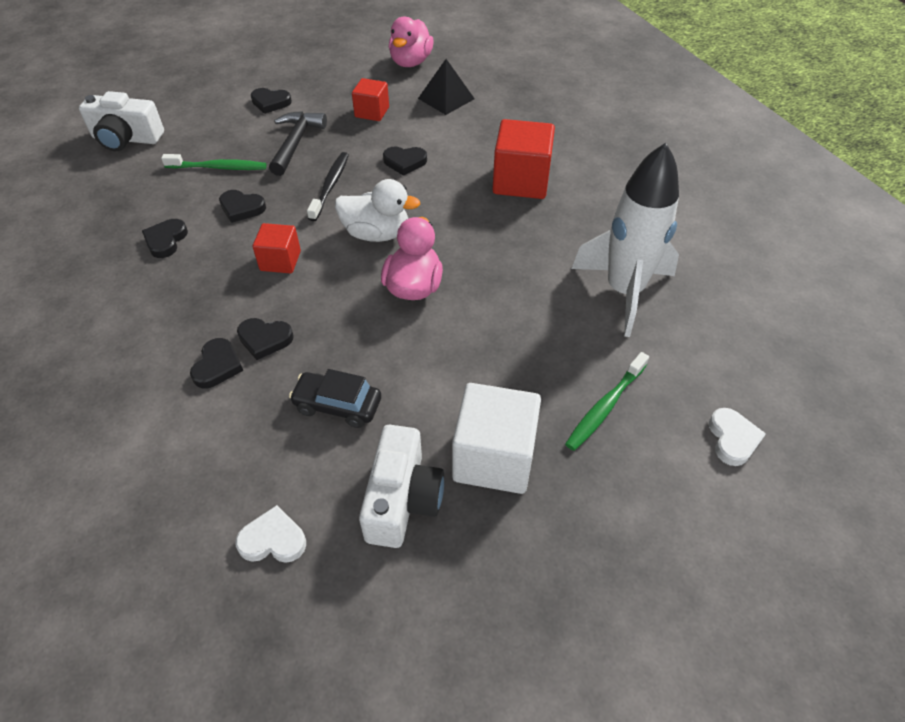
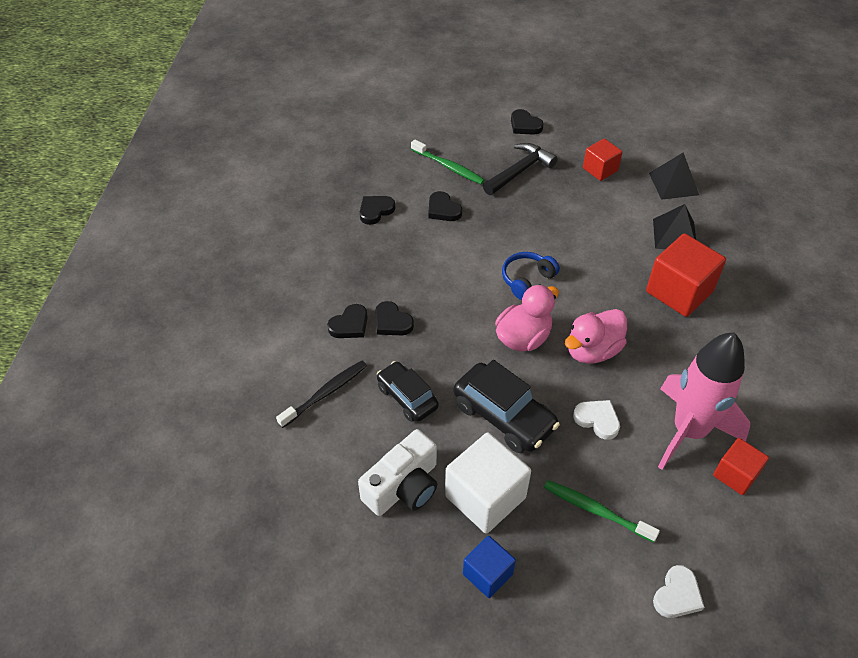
camera: 35 degrees right, 0 degrees up
(126, 139) = (400, 112): white camera -> none
(273, 539) = (308, 462): white heart -> white heart (597, 420)
(280, 261) = (442, 266): red cube -> red cube (735, 474)
(330, 186) = (520, 222): black toothbrush -> black toothbrush (325, 393)
(376, 233) = (527, 279): white duck -> blue headphones
(405, 162) = (594, 228): black heart -> none
(411, 62) = (669, 134): pink duck -> pink duck (592, 350)
(451, 369) = (504, 416): none -> black car
(480, 138) = (674, 235): none -> black pyramid
(556, 533) = (487, 574): none -> blue cube
(605, 406) = (596, 510): green toothbrush -> green toothbrush turned 45 degrees clockwise
(624, 291) = (689, 431): white rocket -> pink rocket

